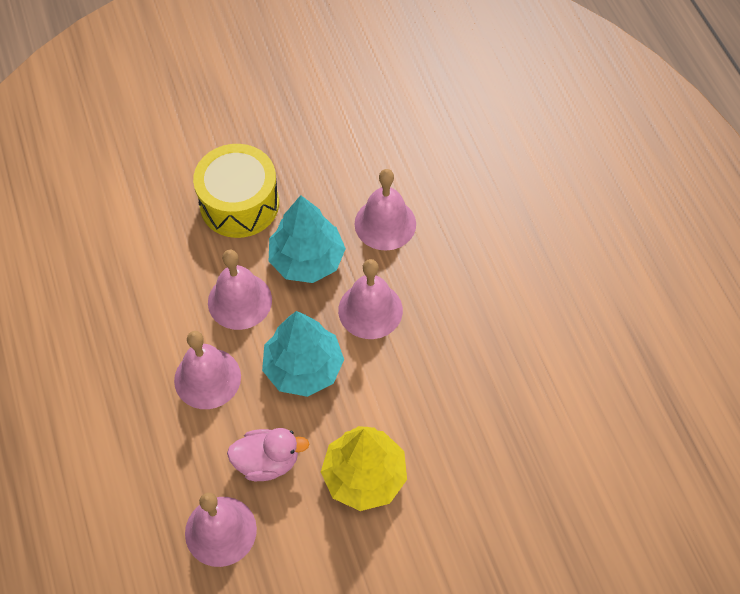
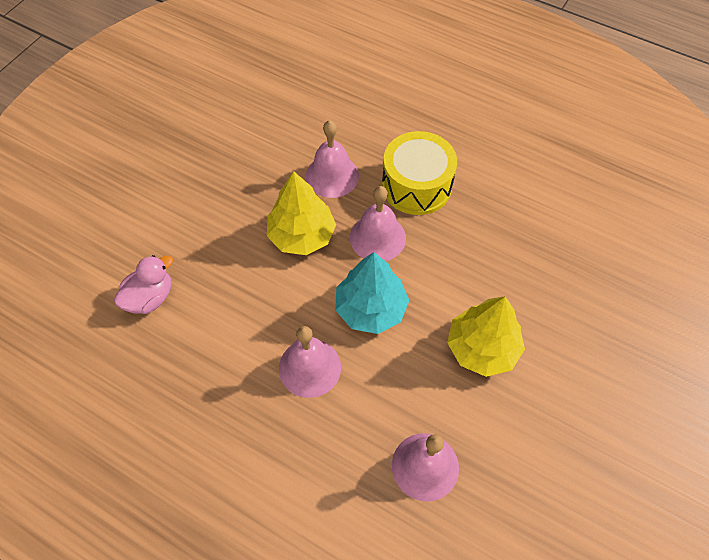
camera: 40 degrees left, 0 degrees up
(239, 204) = (215, 231): yellow drum -> yellow drum (416, 186)
(239, 301) = (280, 297): pink bell -> none
(267, 462) = (409, 391): pink duck -> pink duck (150, 297)
(307, 260) = (302, 235): turquoise tree -> yellow tree

